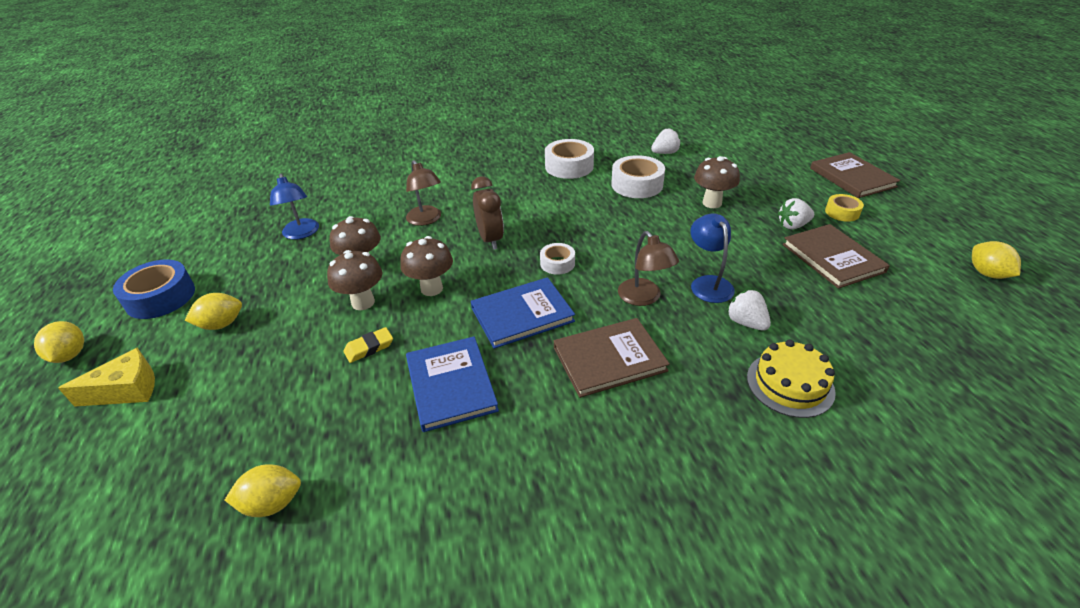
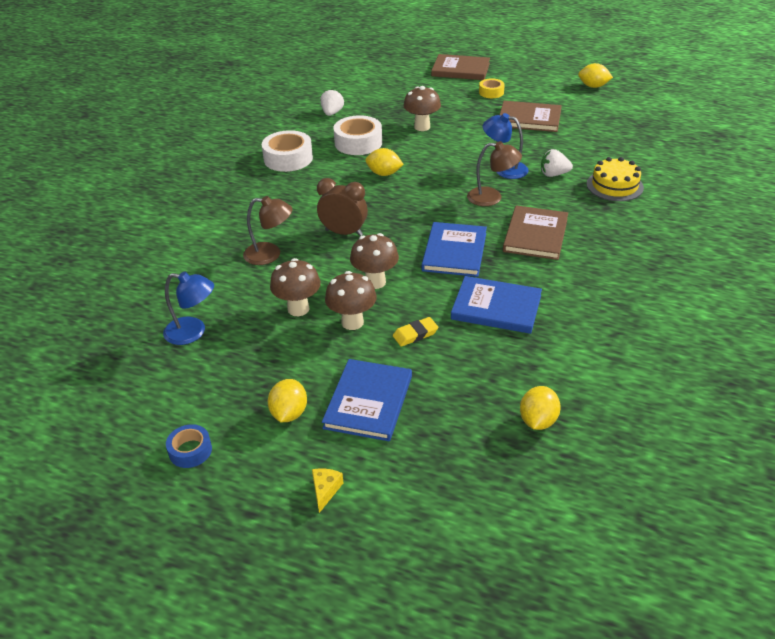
camera: 55 degrees left, 0 degrees up
(70, 355) = (222, 531): yellow lemon -> yellow lemon (384, 174)
(127, 390) = (325, 490): yellow cheese -> yellow cheese, size x0.57
(160, 297) = (190, 451): blue tape -> blue tape, size x0.57
(254, 362) = (368, 402): none -> blue book
(369, 347) = (415, 334): yellow eraser -> yellow eraser turned 60 degrees clockwise
(557, 263) = (413, 215): white tape -> none
(793, 225) = (483, 114): white strawberry -> none

